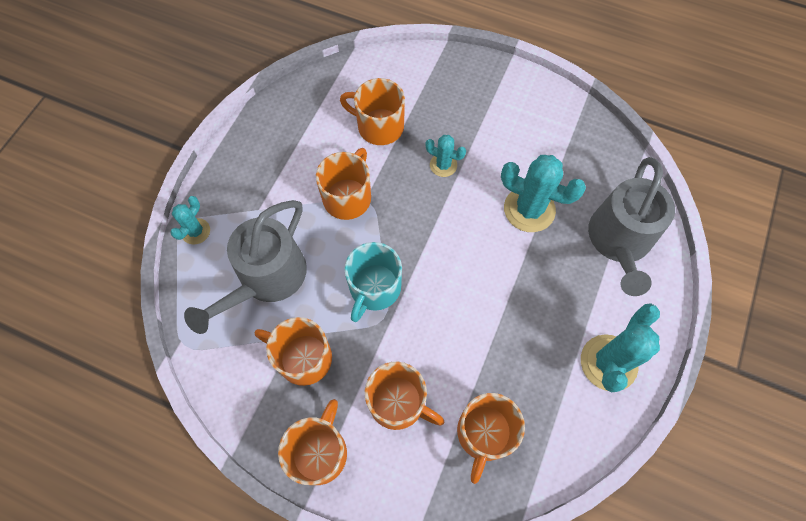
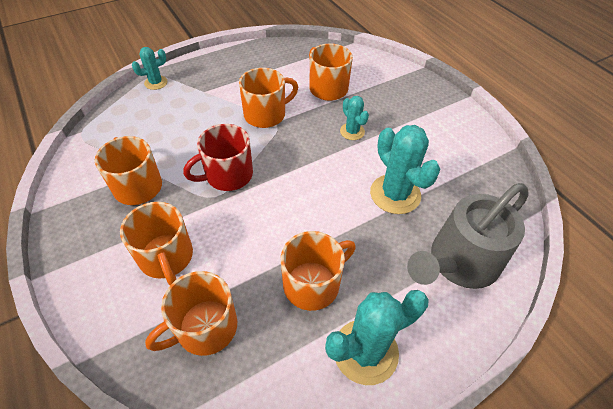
camera: 35 degrees right, 15 degrees down
(267, 278) = (167, 129): grey watering can -> none
(319, 452) = (81, 251): orange mug -> orange mug (313, 284)
(374, 288) = (228, 175): turquoise mug -> red mug

